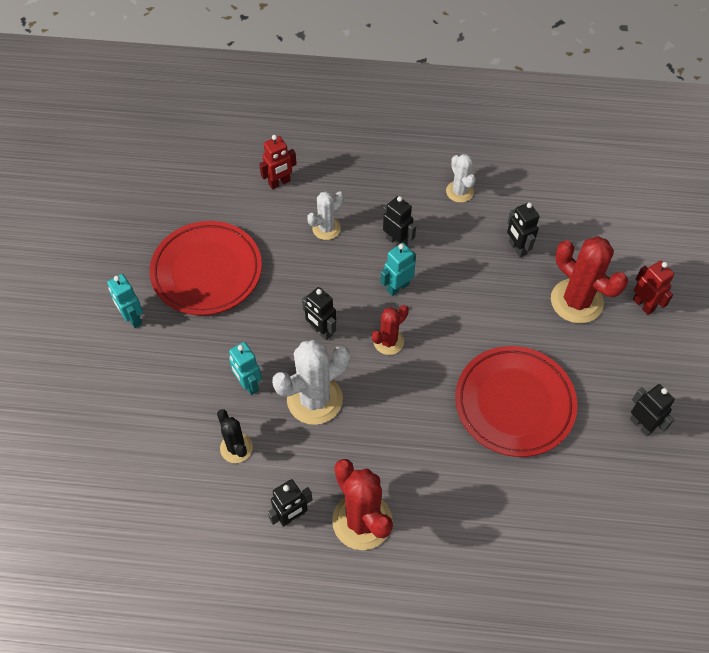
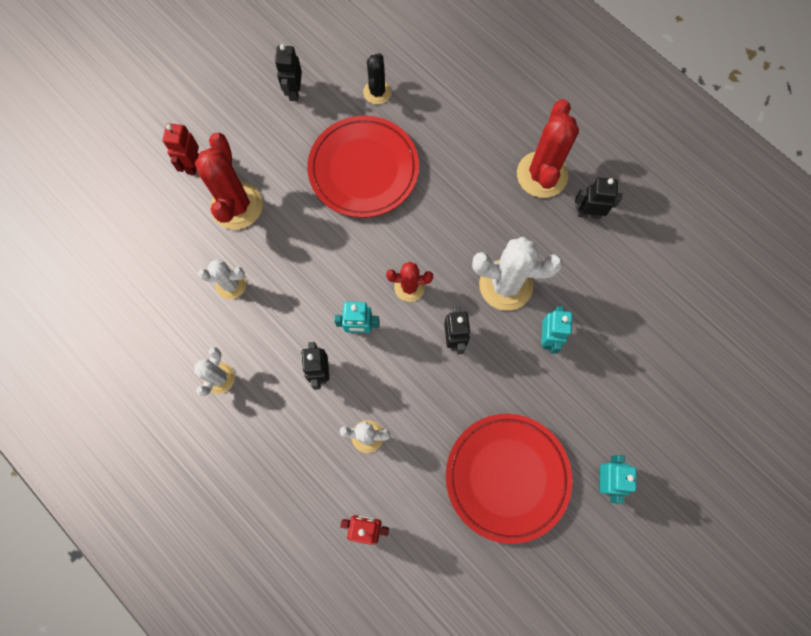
camera: 140 degrees left, 15 degrees up
(236, 448) = (593, 293): black cactus -> black cactus (377, 92)
(517, 248) = (231, 285): black robot -> white cactus

